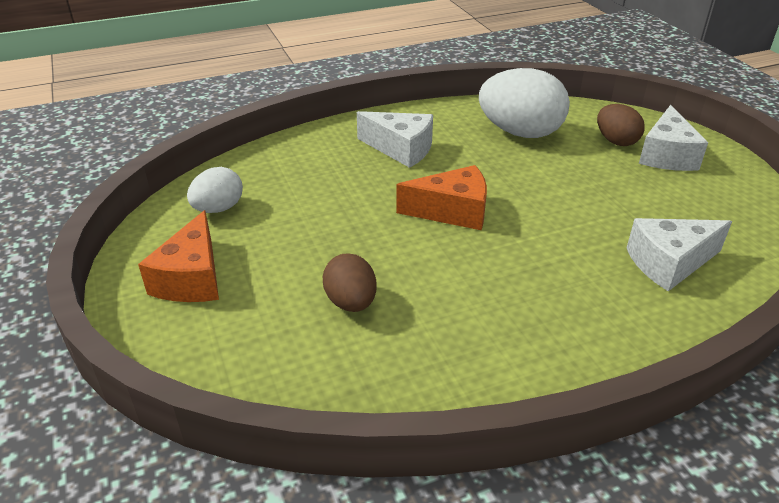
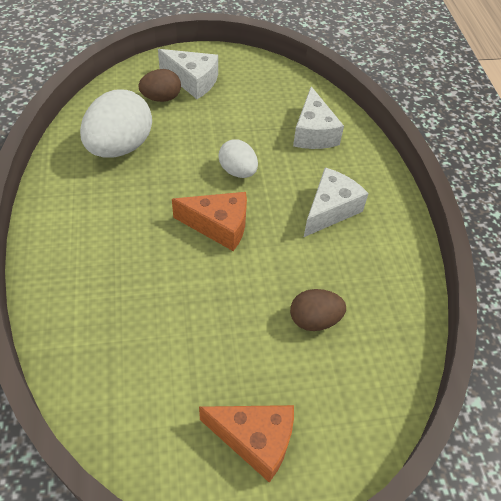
camera: 80 degrees left, 15 degrees up
(218, 209) = (149, 409): white egg -> white egg (238, 171)
(401, 149) = (106, 236): white cheese -> white cheese (330, 209)
(452, 211) = (219, 226): orange cheese -> orange cheese turned 90 degrees clockwise

